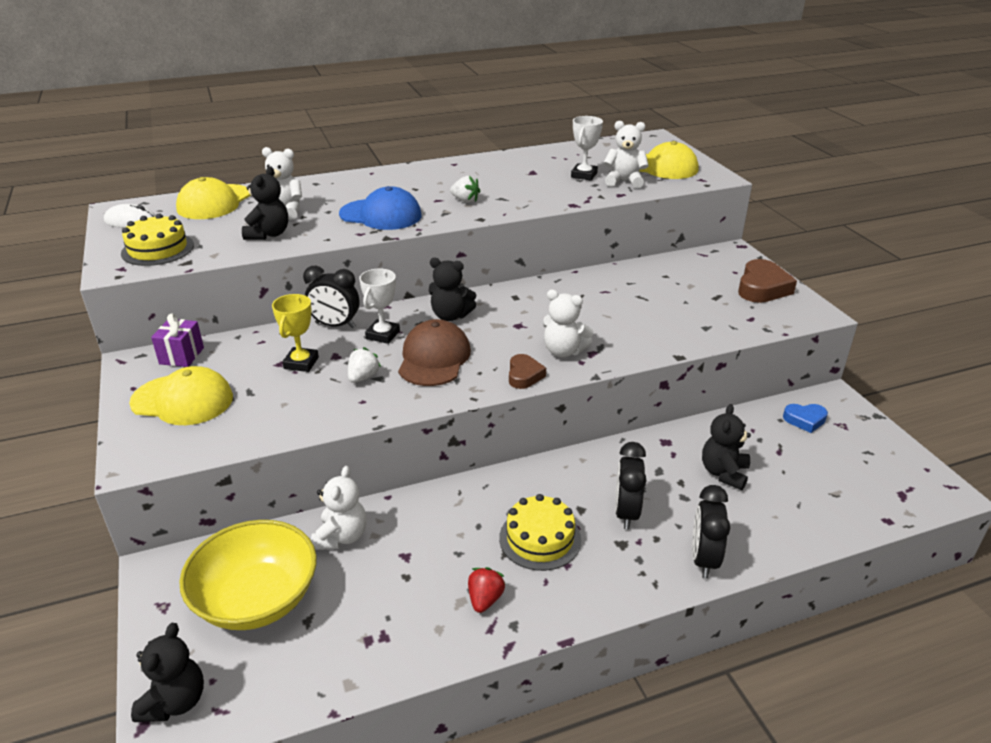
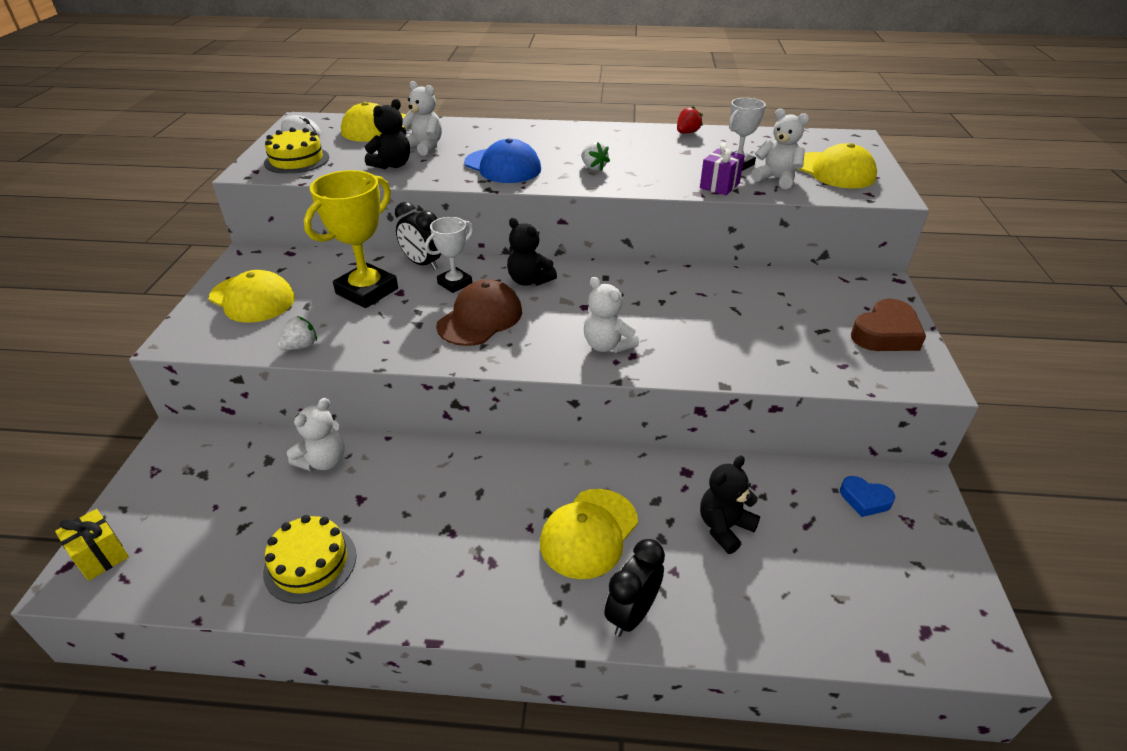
camera: 25 degrees right, 5 degrees up
(175, 701) = (101, 556): black teddy bear -> yellow gift
(181, 356) = (284, 259): purple gift -> purple gift (719, 186)
(257, 599) = (220, 492): yellow bowl -> none
(301, 363) = (367, 291): yellow trophy -> yellow trophy, size x1.73
(363, 377) = (405, 319): white strawberry -> white strawberry (300, 346)
(485, 599) = (394, 568): red strawberry -> red strawberry (687, 133)
(524, 375) = (548, 359): brown heart -> none
(540, 538) = (487, 528): yellow cake -> yellow cake (310, 563)
(626, 513) = (589, 533): black clock -> yellow cap

